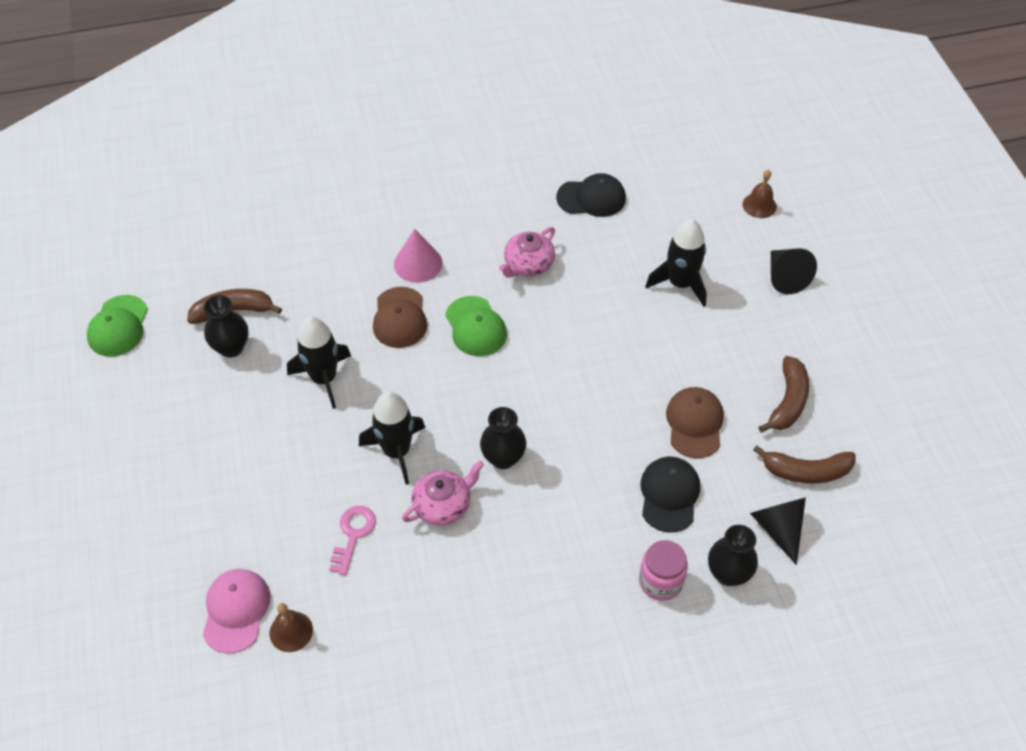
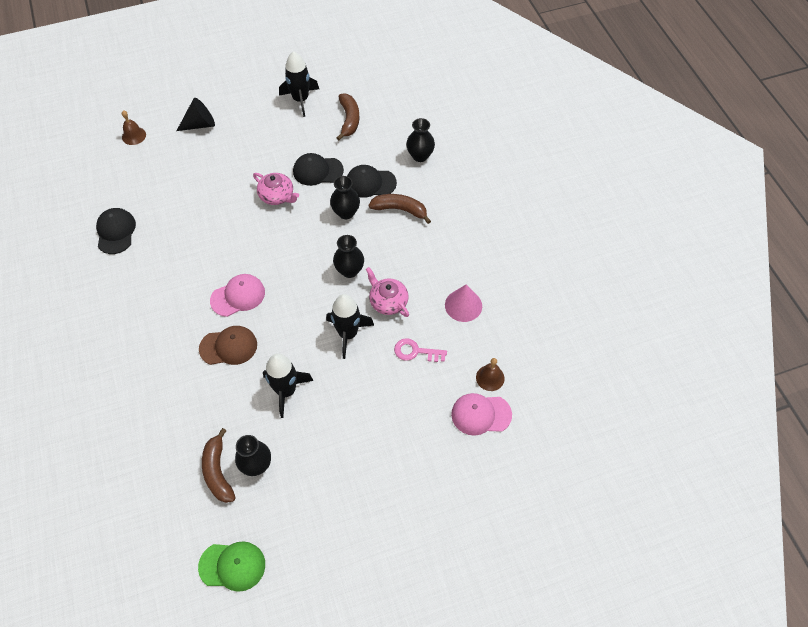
camera: 95 degrees left, 5 degrees up
(418, 263) = (174, 341): pink cone -> pink cone (463, 305)
(475, 326) = (238, 296): green cap -> pink cap
(528, 264) = (179, 268): pink teapot -> pink teapot (277, 196)
(611, 458) = (346, 212): none -> black vase
(660, 581) = (429, 186): pink jar -> none
(680, 284) = (203, 178): black rocket -> black rocket (301, 99)
(694, 423) = (317, 171): brown cap -> black cap
(778, 528) = (388, 133): black cone -> none
(788, 401) = (299, 126): brown banana -> brown banana (400, 210)

